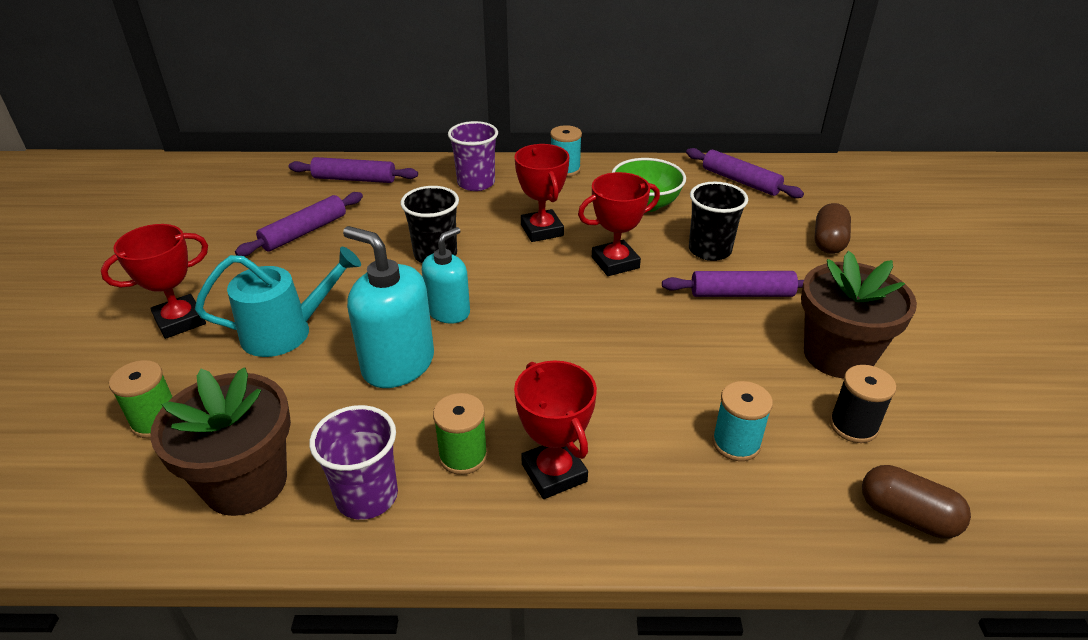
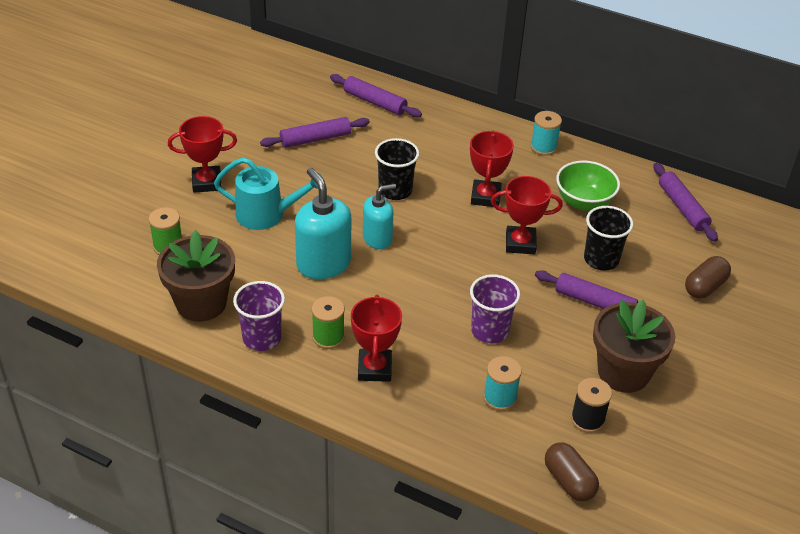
camera: 25 degrees right, 5 degrees up
(476, 183) = (464, 137): purple cup -> purple cup (490, 330)

